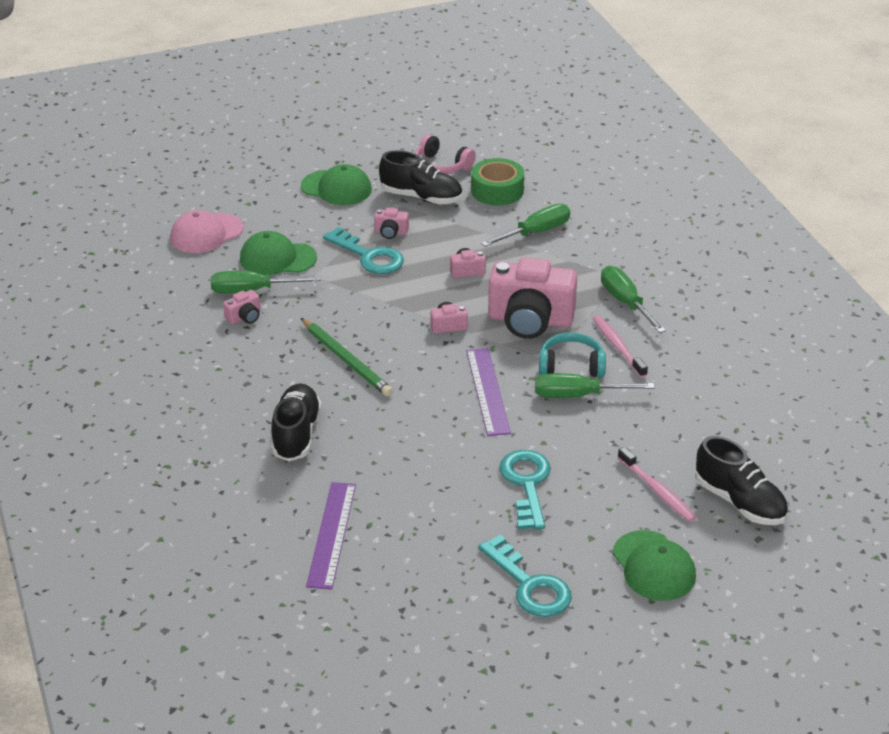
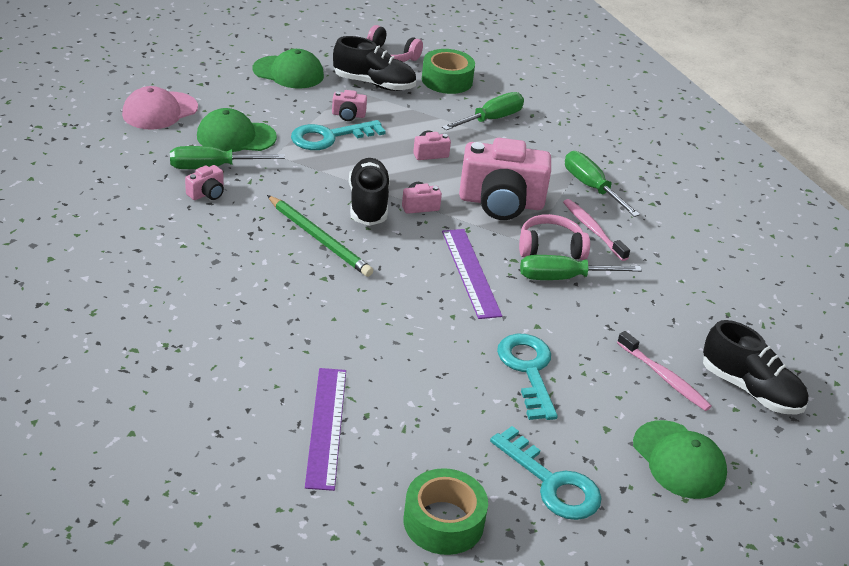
camera: 10 degrees left, 0 degrees up
(296, 434) = (275, 316): black shoe -> black shoe (368, 204)
(369, 256) = (329, 137): turquoise key -> turquoise key turned 120 degrees clockwise
(425, 617) = (443, 522): none -> green tape
(571, 366) = (550, 248): turquoise headphones -> pink headphones

